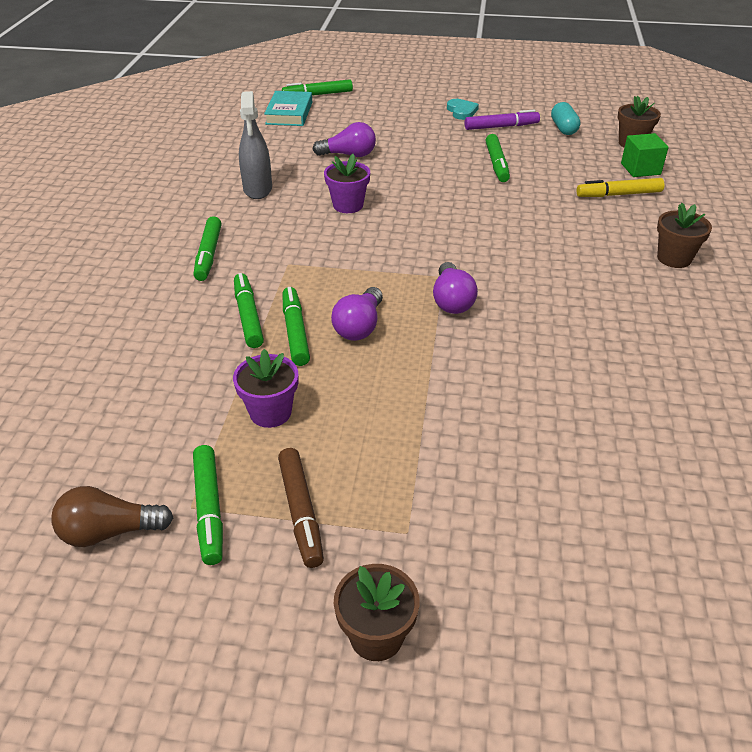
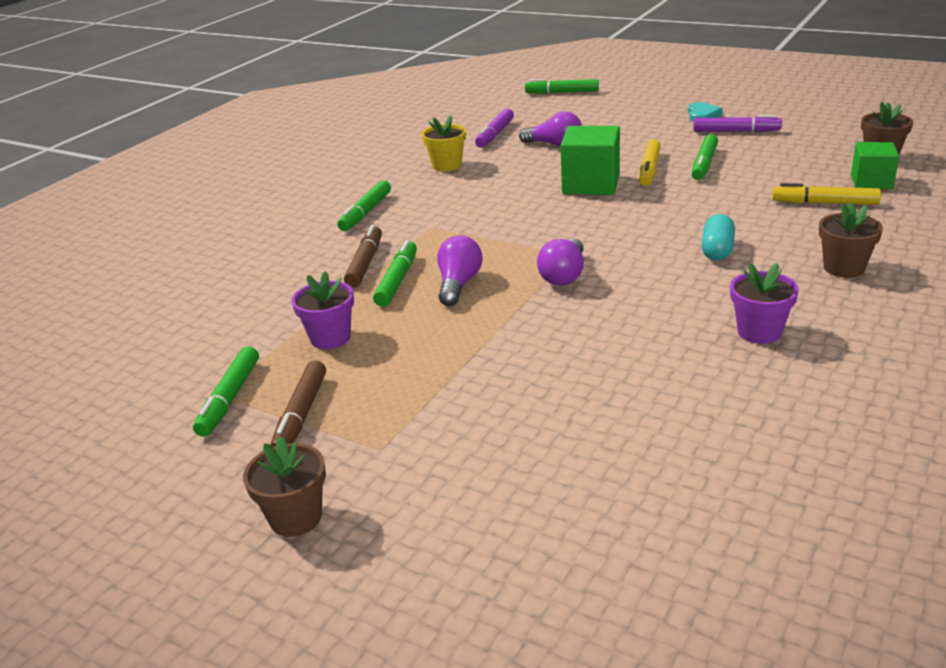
camera: 25 degrees right, 10 degrees down
(110, 532) = (144, 399): brown light bulb -> none
(248, 316) = (365, 263): green marker -> brown marker
(258, 189) = (447, 165): grey spray bottle -> yellow flower pot
(283, 148) = (495, 134): none -> purple marker
(289, 113) = (522, 106): turquoise book -> none
(348, 205) = (522, 186): purple flower pot -> purple flower pot (759, 332)
(359, 326) = (458, 284): purple light bulb -> purple light bulb turned 150 degrees clockwise
(411, 196) = (591, 184): none -> green cube
(453, 174) = (649, 169): none -> yellow marker
(563, 128) = (808, 137): turquoise capsule -> turquoise capsule (717, 250)

